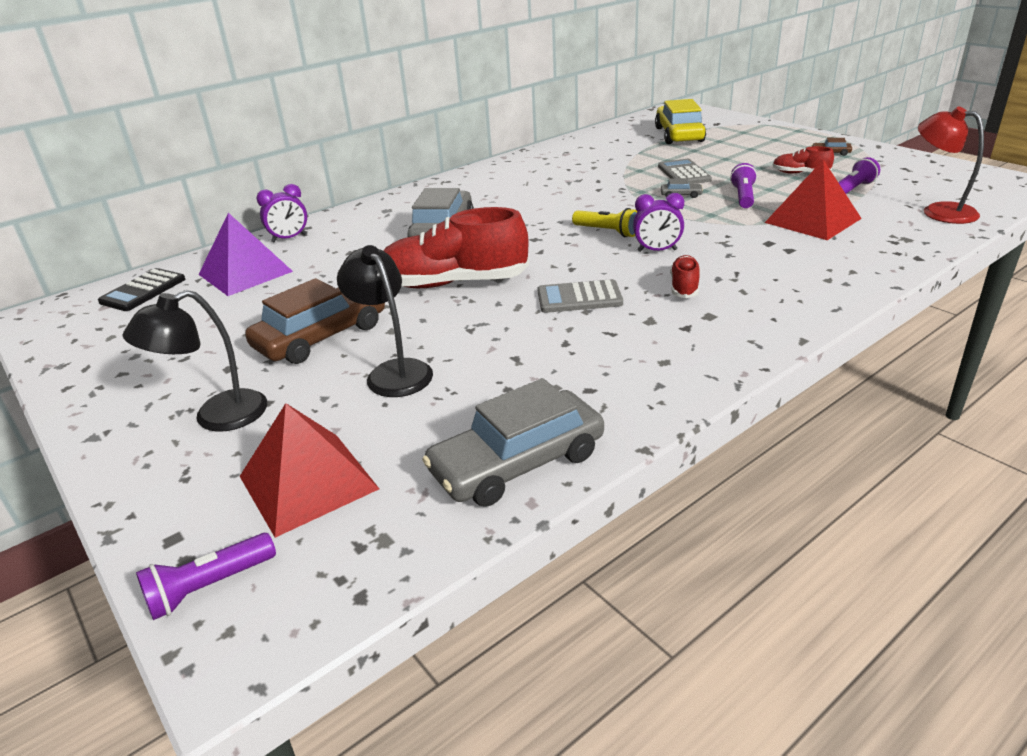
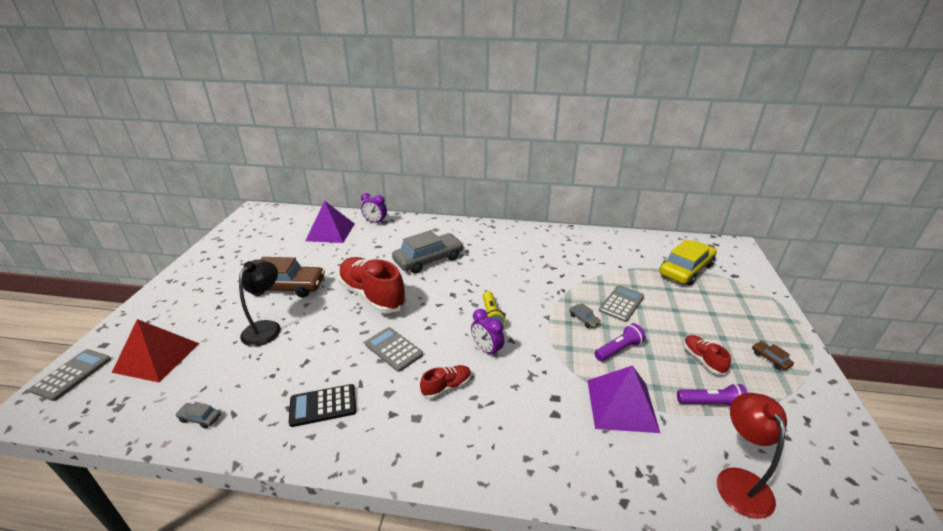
camera: 45 degrees right, 0 degrees up
(143, 291) = (293, 219): black calculator -> black calculator (323, 405)
(209, 587) = (72, 375): purple flashlight -> grey calculator
(217, 417) = (198, 301): black lamp -> none
(517, 463) = (200, 418): grey car -> grey car, size x0.40
(812, 220) = (621, 405): red pyramid -> purple pyramid

